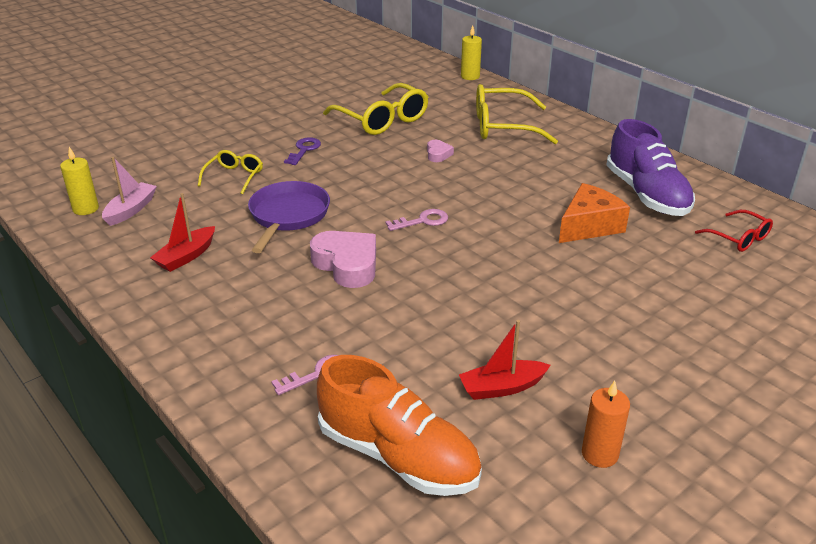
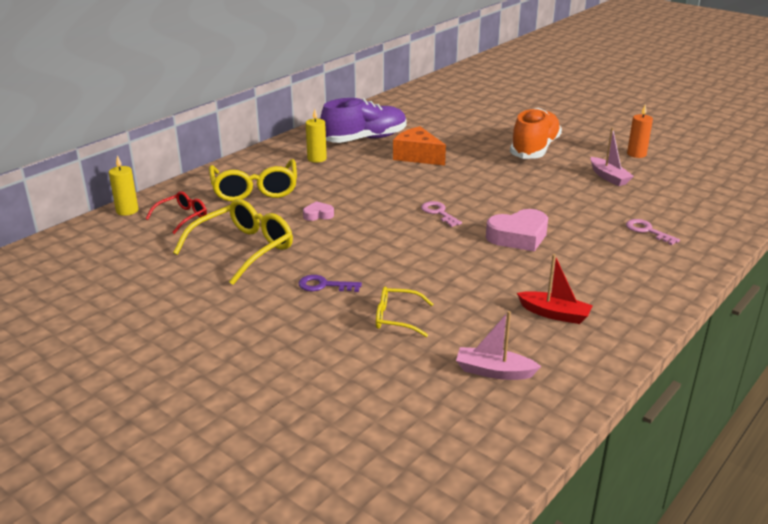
camera: 100 degrees left, 5 degrees down
(86, 209) = (507, 407): yellow candle -> yellow candle (317, 159)
(288, 216) = (460, 273): purple pan -> none
(347, 264) = (518, 236): pink heart -> pink heart turned 150 degrees counterclockwise
(398, 456) = (688, 200): orange shoe -> orange shoe (534, 149)
(502, 387) = (609, 177): red boat -> pink boat
(738, 238) = (411, 117): red glasses -> red glasses (182, 217)

